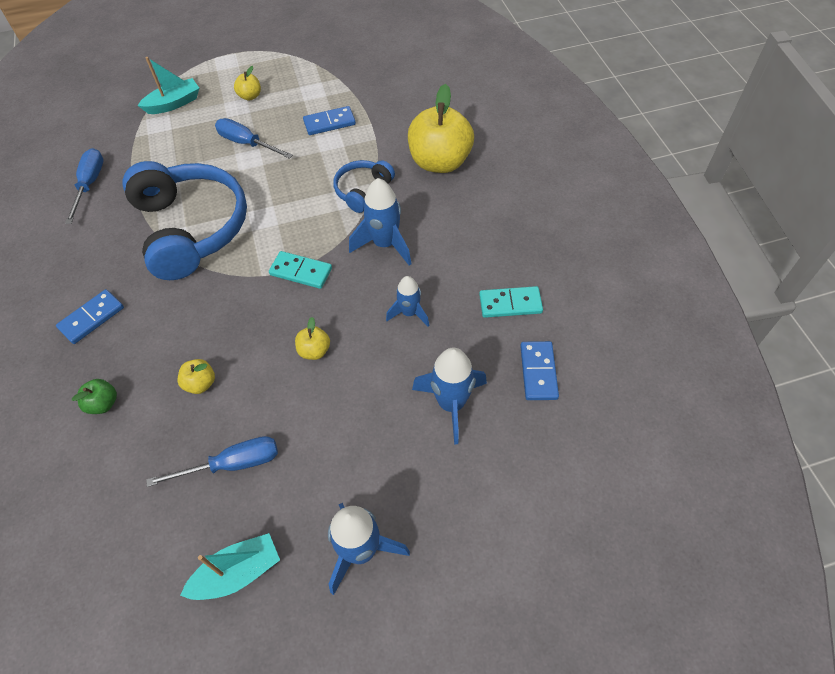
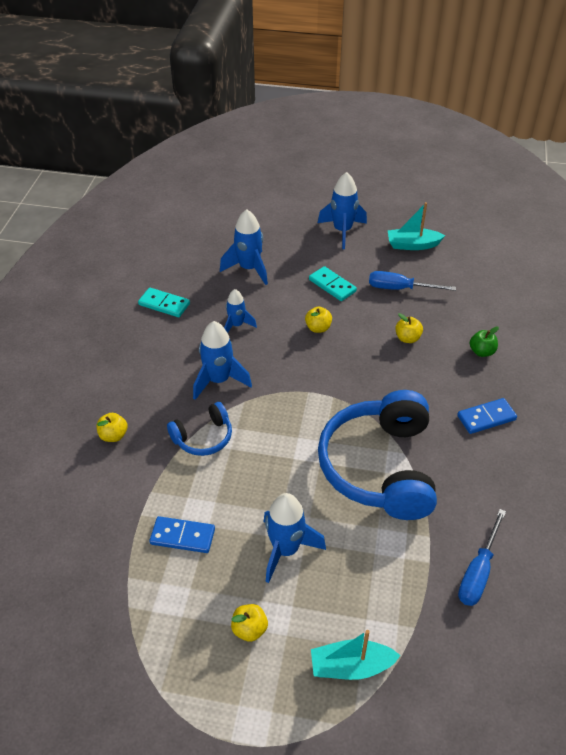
camera: 155 degrees left, 10 degrees down
(247, 143) = (286, 550): blue screwdriver -> blue rocket
(301, 272) = (299, 386): turquoise domino -> turquoise domino (332, 285)
(440, 162) = (113, 435): yellow apple -> yellow apple, size x0.44
(538, 372) = (183, 264): blue domino -> none

